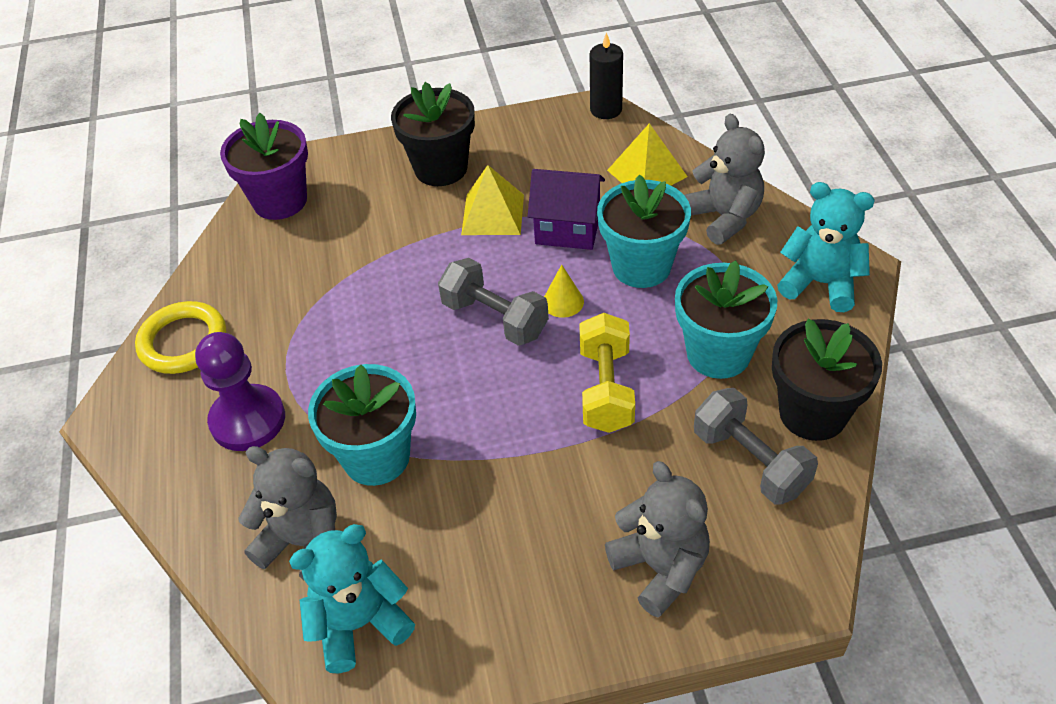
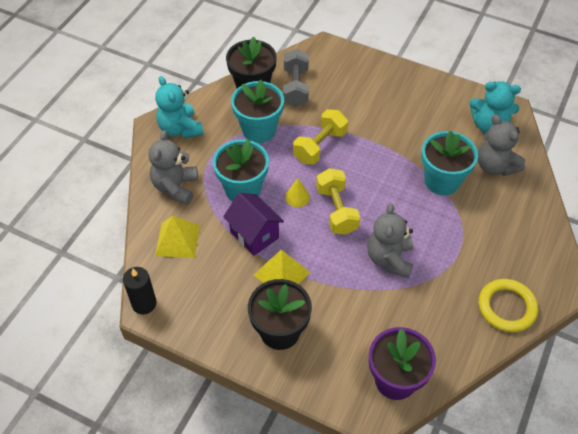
camera: 145 degrees left, 5 degrees up
(248, 420) = (492, 237): purple pawn -> none
(495, 318) = (336, 210): grey dumbbell -> yellow dumbbell
(660, 568) = (365, 78): grey teddy bear -> grey teddy bear (389, 259)

